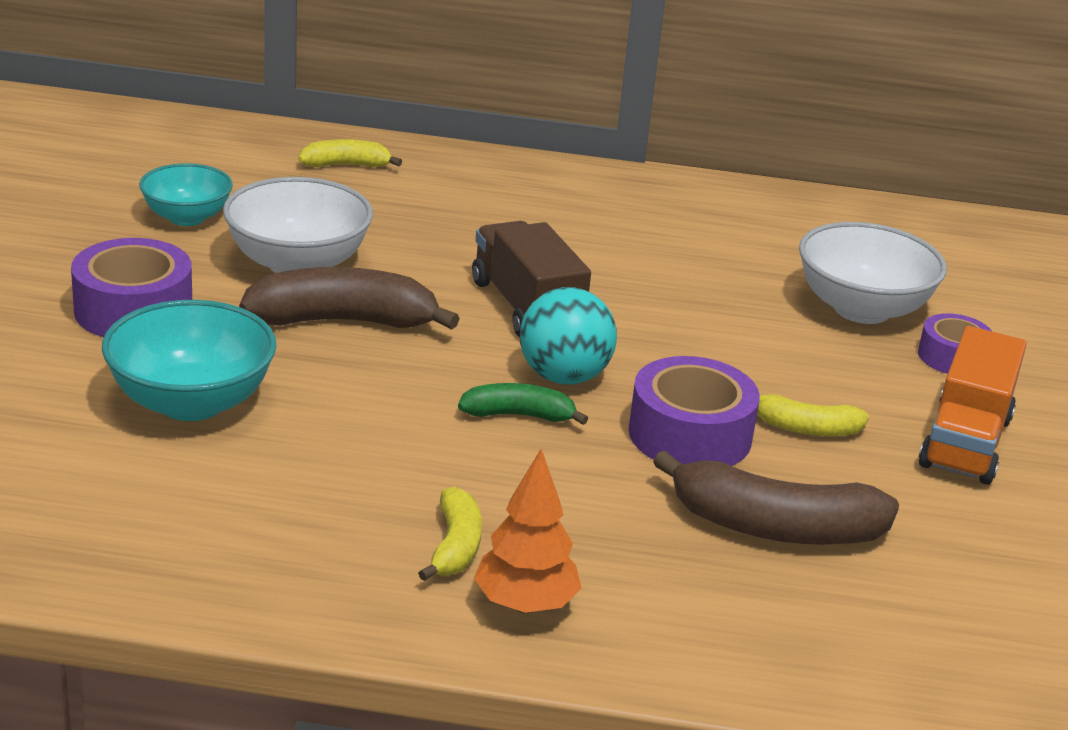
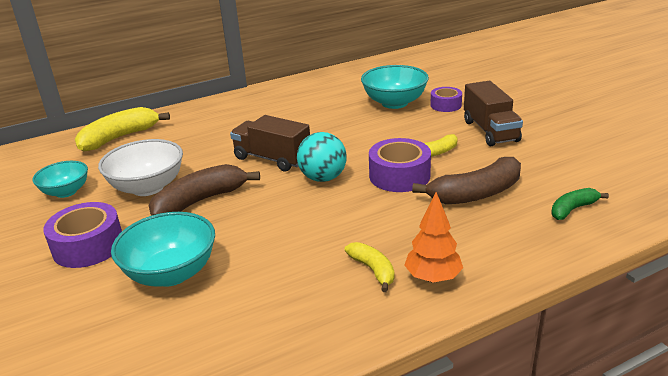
camera: 30 degrees left, 0 degrees up
(346, 165) = (120, 137): yellow banana -> yellow banana, size x1.78
(519, 415) = (326, 202): green banana -> green banana (572, 209)
(861, 309) = (394, 103): white bowl -> turquoise bowl
(965, 442) = (490, 131): orange truck -> brown truck

